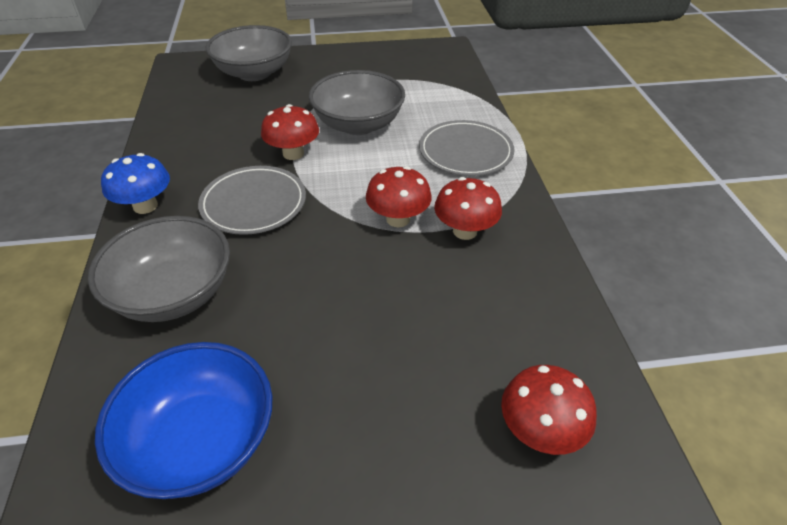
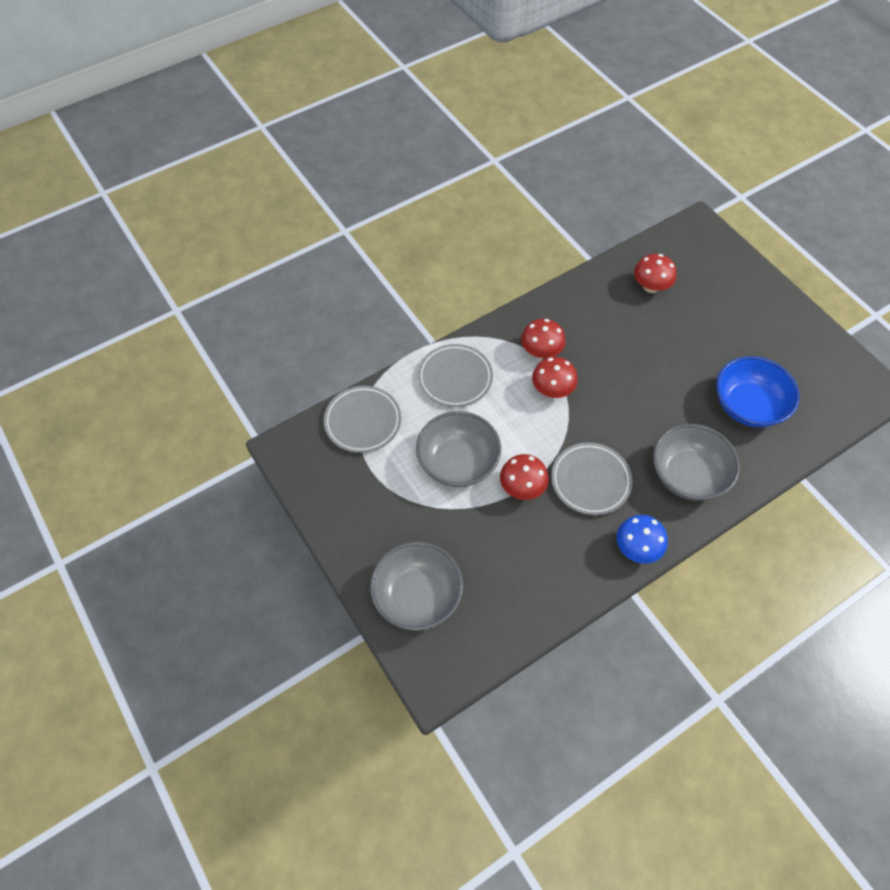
camera: 115 degrees left, 15 degrees up
(448, 87) = (363, 421): none -> grey plate

